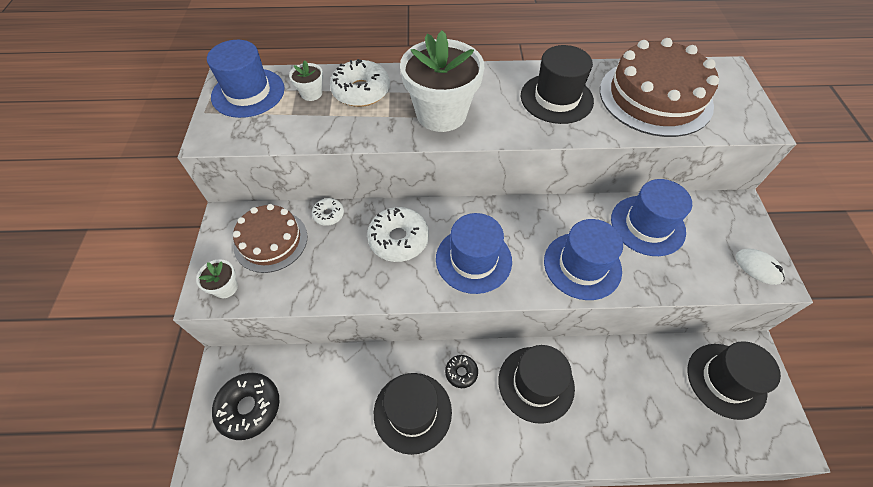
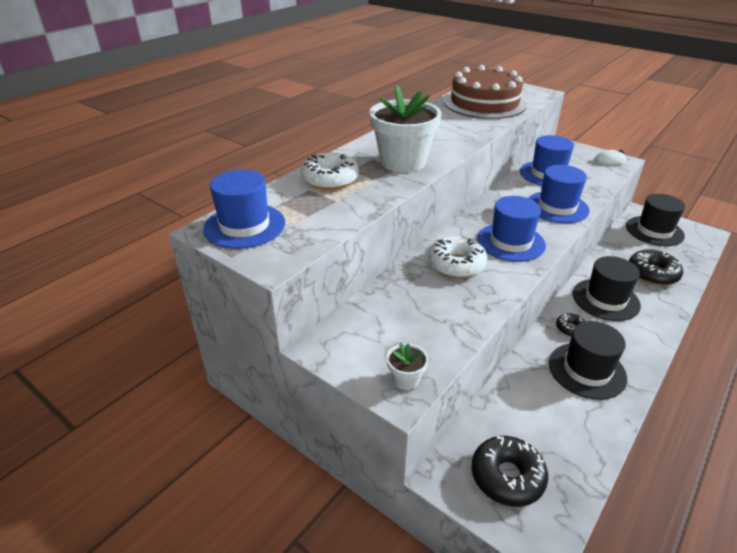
camera: 50 degrees left, 20 degrees down
(271, 241) = (381, 330): brown cake -> none
(311, 93) = (297, 199): white flower pot -> none
(329, 215) = (390, 286): white donut -> none
(556, 98) = (445, 125): black hat -> none
(629, 411) = (652, 274): none -> black donut

